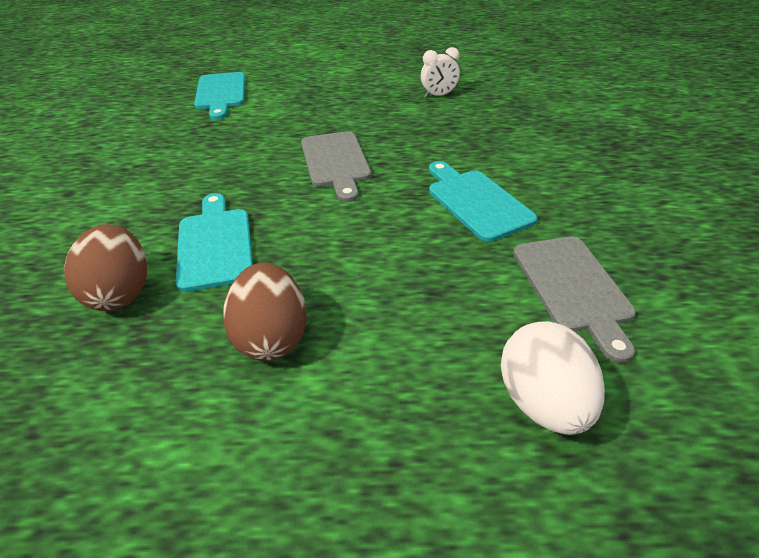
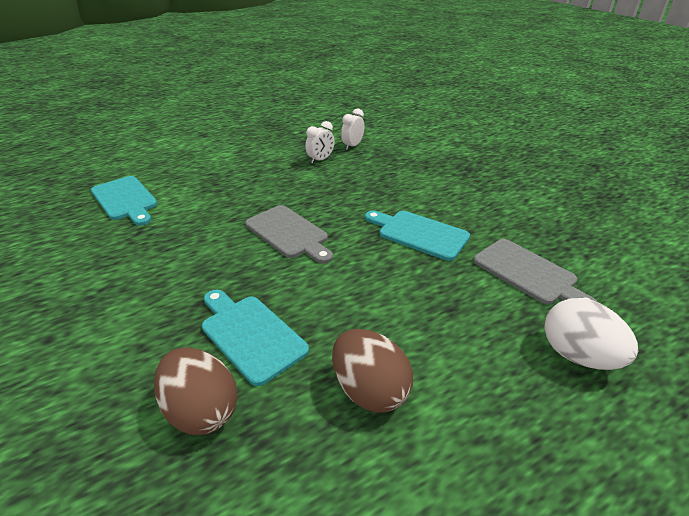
camera: 30 degrees left, 5 degrees down
(490, 88) = (352, 146): none -> white clock

